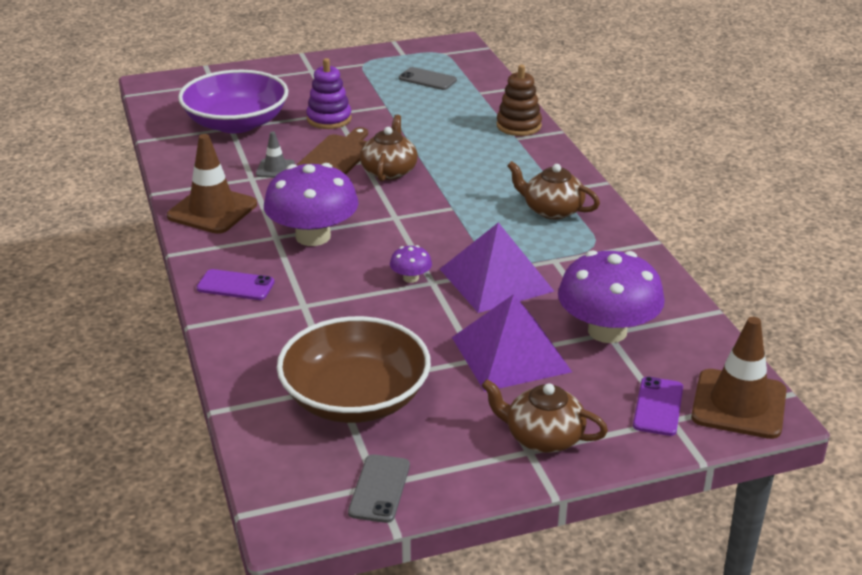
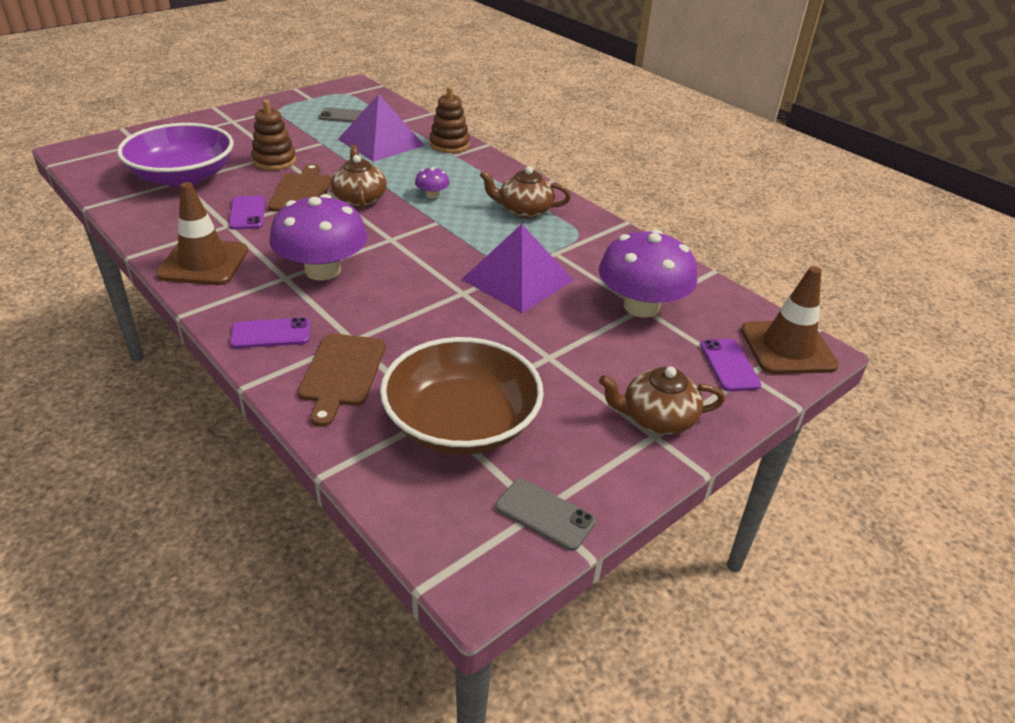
camera: 25 degrees left, 5 degrees up
(275, 169) = (247, 213): grey traffic cone -> purple phone
(277, 332) = (342, 373): none -> brown cutting board
(329, 119) = (274, 161): purple stacking toy -> brown stacking toy
(379, 489) = (545, 514): grey phone -> grey phone turned 45 degrees counterclockwise
(411, 278) = (440, 292): purple mushroom -> purple mushroom (432, 195)
(511, 354) = (576, 345): purple pyramid -> purple pyramid (381, 142)

